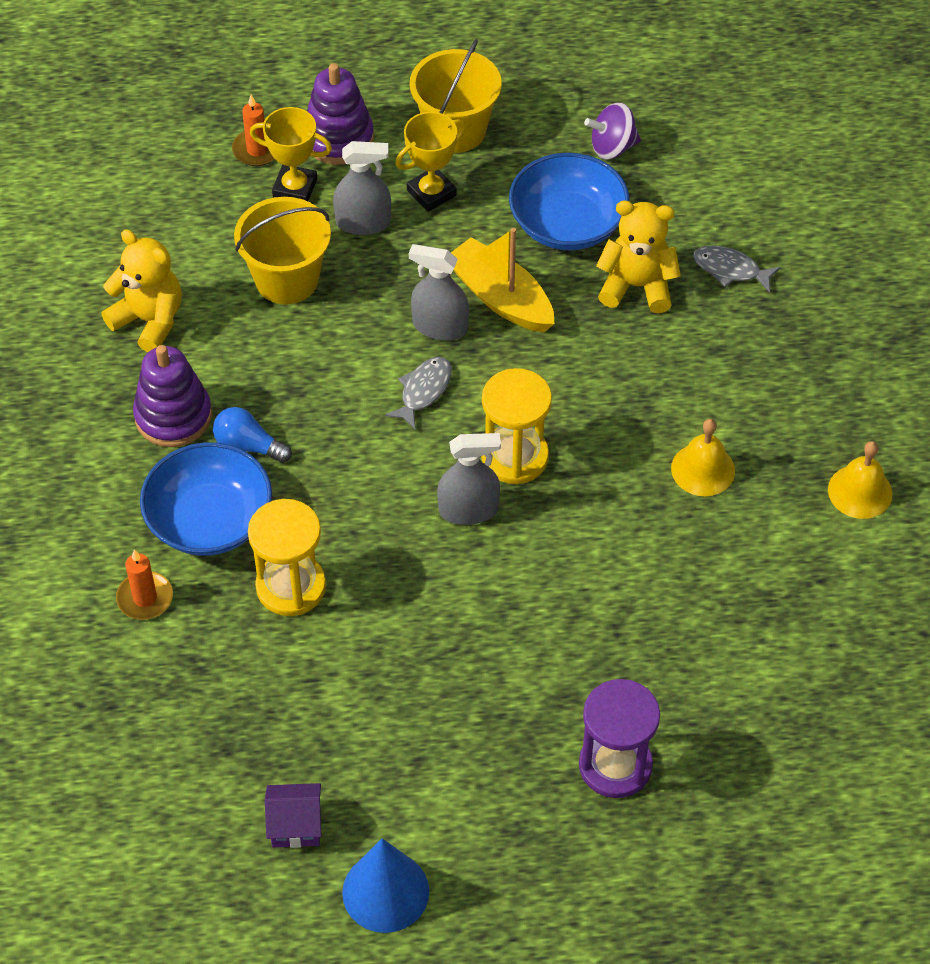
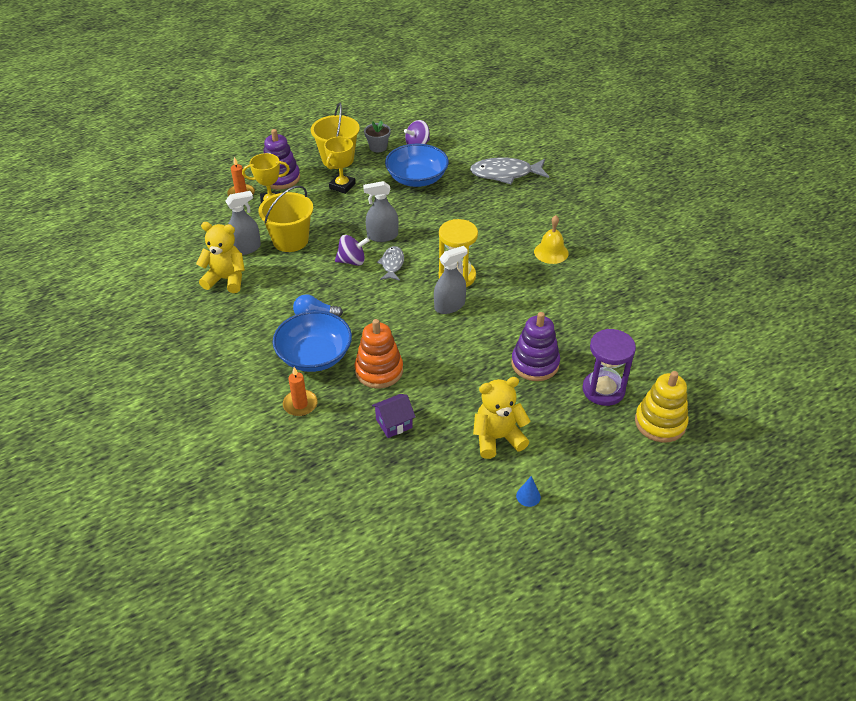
camera: 25 degrees left, 10 degrees down
(173, 416) = (265, 316): purple stacking toy -> purple stacking toy (535, 364)
(291, 586) = (379, 371): yellow hourglass -> orange stacking toy
(295, 825) = (456, 483): purple house -> purple house (394, 423)
(363, 222) = (315, 207): grey spray bottle -> grey spray bottle (245, 248)
(363, 360) = (352, 261): none -> purple spinning top
(385, 891) = (528, 496): blue cone -> blue cone, size x0.45
(500, 298) = (405, 216): yellow boat -> none
(540, 126) = (378, 147): none -> grey flower pot
(637, 286) = (467, 192): yellow teddy bear -> yellow teddy bear (497, 438)
(665, 860) = (660, 423): none -> yellow stacking toy
(730, 269) = (505, 174): grey fish -> grey fish, size x1.73
(860, 491) = (628, 238): yellow bell -> none

